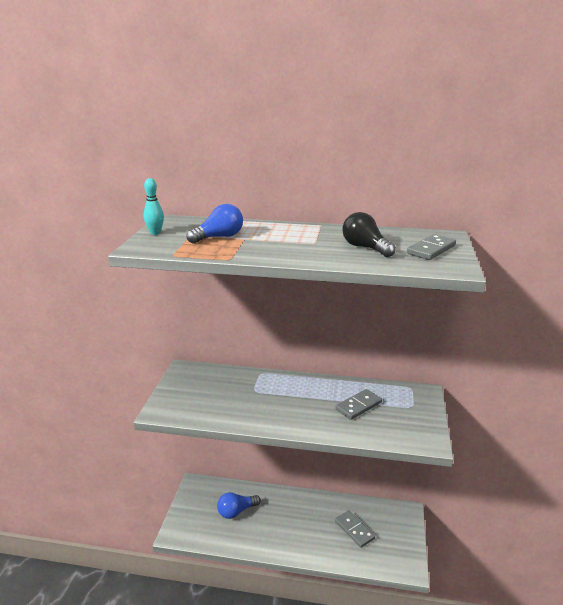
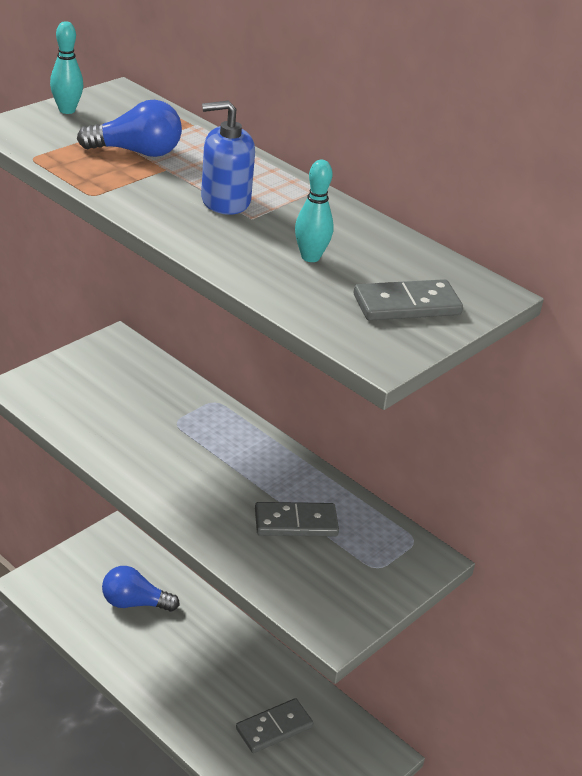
camera: 30 degrees right, 10 degrees up
(292, 241) = (225, 201): none -> blue soap dispenser
(354, 530) = (274, 728): grey domino -> grey domino turned 60 degrees clockwise
(365, 248) = (310, 257): black light bulb -> turquoise bowling pin

